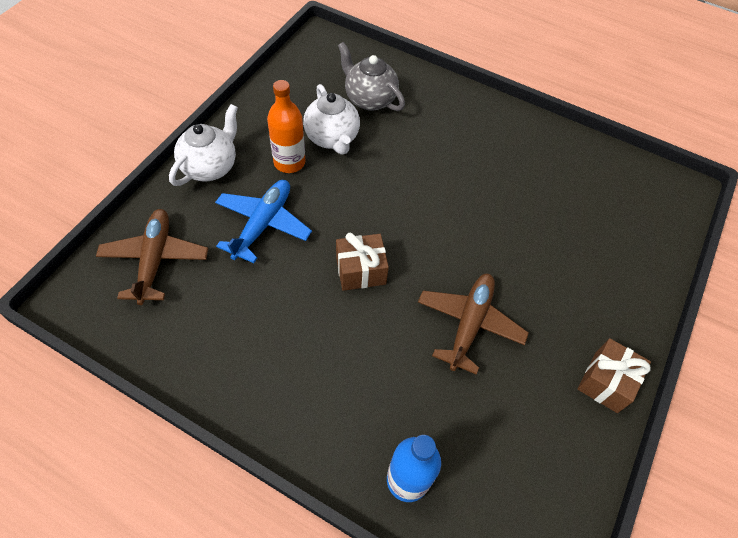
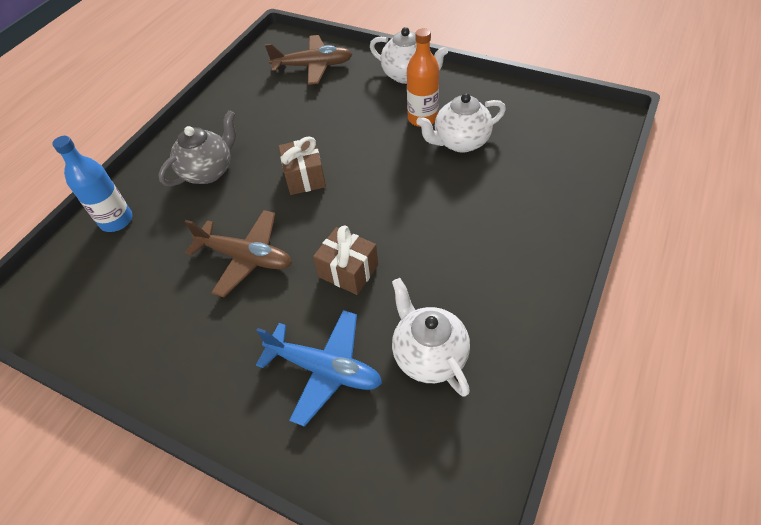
camera: 95 degrees right, 5 degrees down
(263, 224) = (350, 113): blue plane -> blue plane (324, 369)
(369, 99) = (526, 164): grey teapot -> grey teapot (208, 171)
(565, 190) = (428, 355): none -> white teapot
(606, 382) = (169, 376): brown gift -> brown gift (348, 271)

